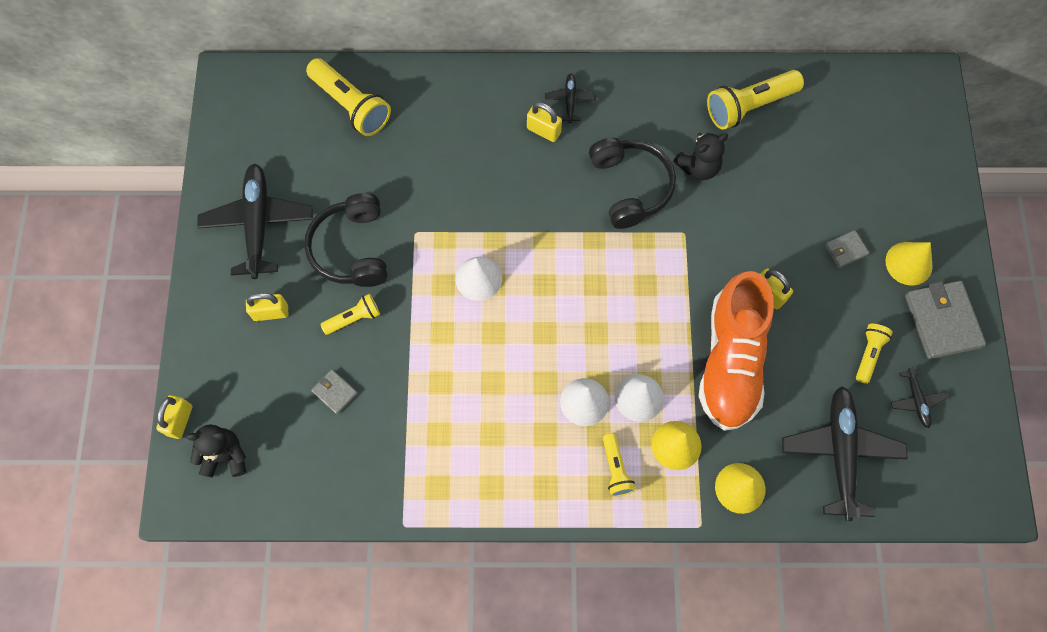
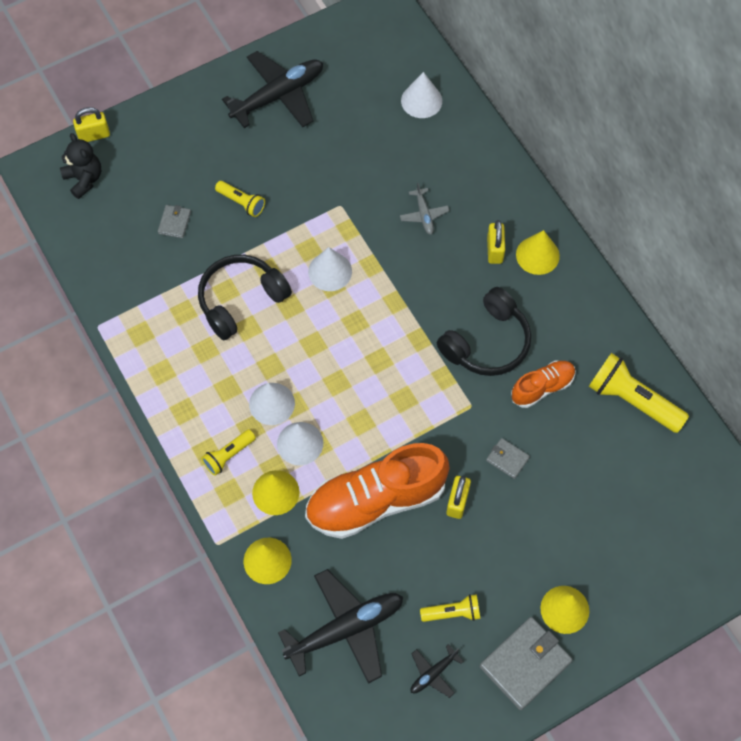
camera: 60 degrees right, 5 degrees down
(271, 312) = (212, 145): yellow padlock -> none
(351, 105) = (421, 100): yellow flashlight -> white cone
(352, 249) = (298, 169): black headphones -> black headphones (241, 300)
(471, 168) = (424, 215): none -> grey plane
(570, 100) = (537, 255): black plane -> yellow cone
(698, 167) = (542, 387): black teddy bear -> orange shoe
(845, 250) = (542, 548): grey wallet -> grey wallet (507, 459)

